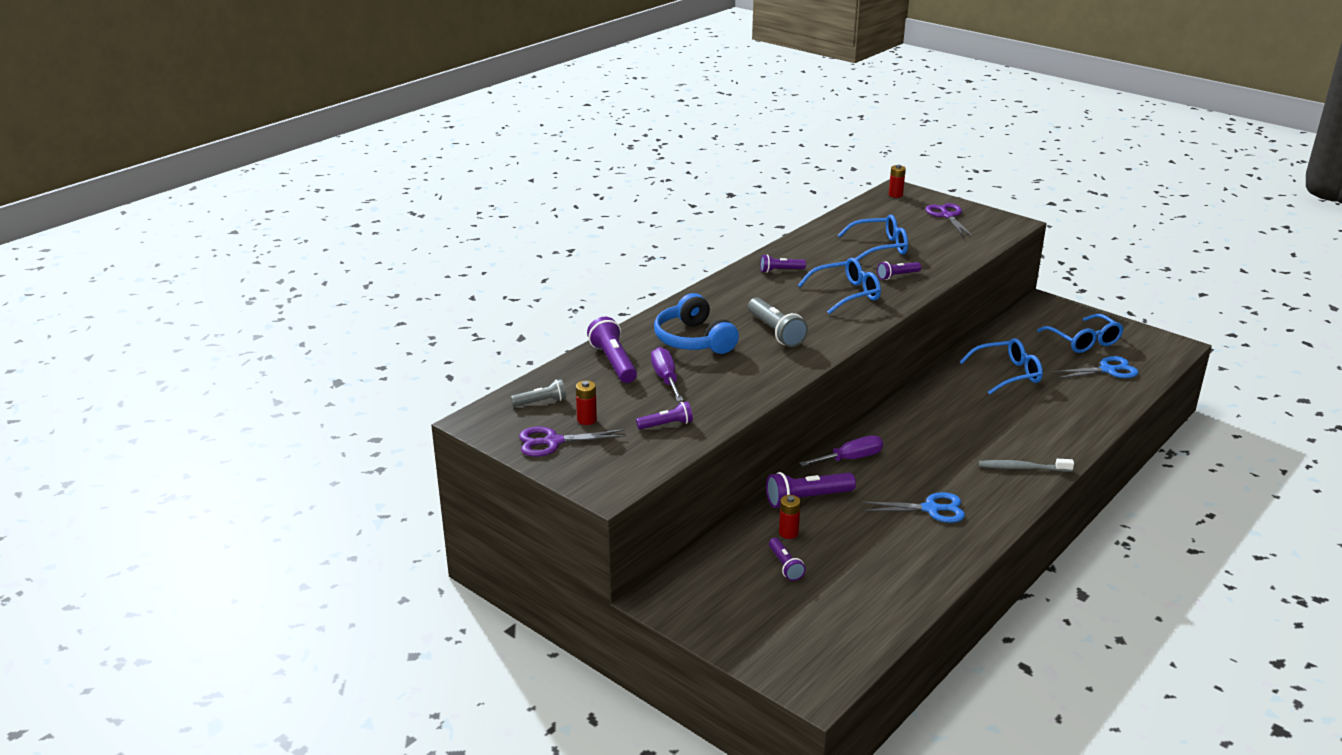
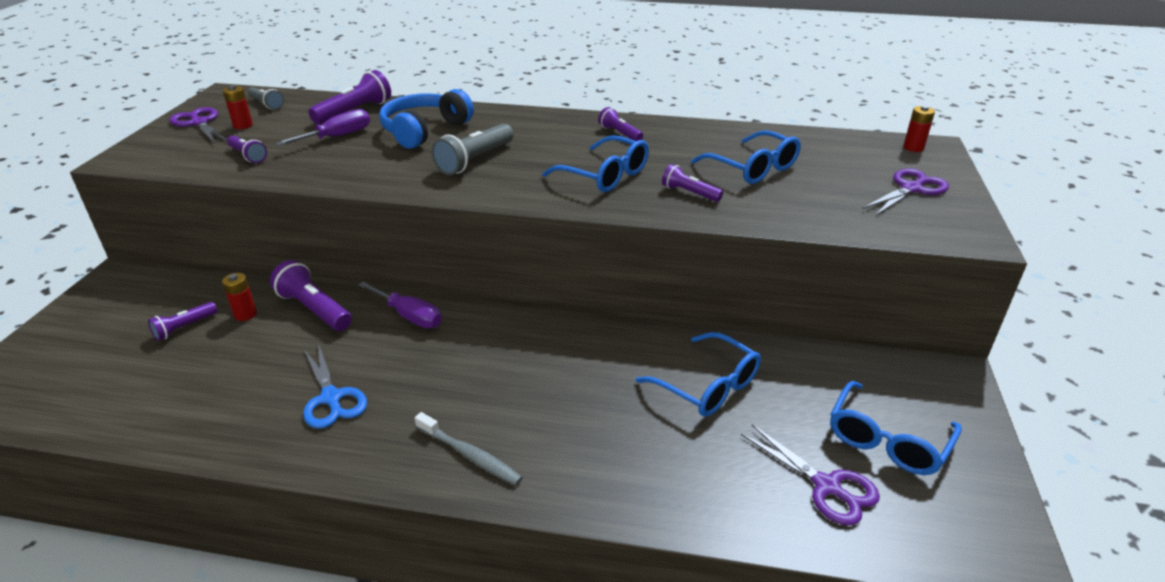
camera: 60 degrees right, 5 degrees up
(1022, 468) = (470, 455): grey toothbrush -> grey toothbrush turned 150 degrees clockwise
(1108, 370) = (826, 486): blue scissors -> purple scissors

